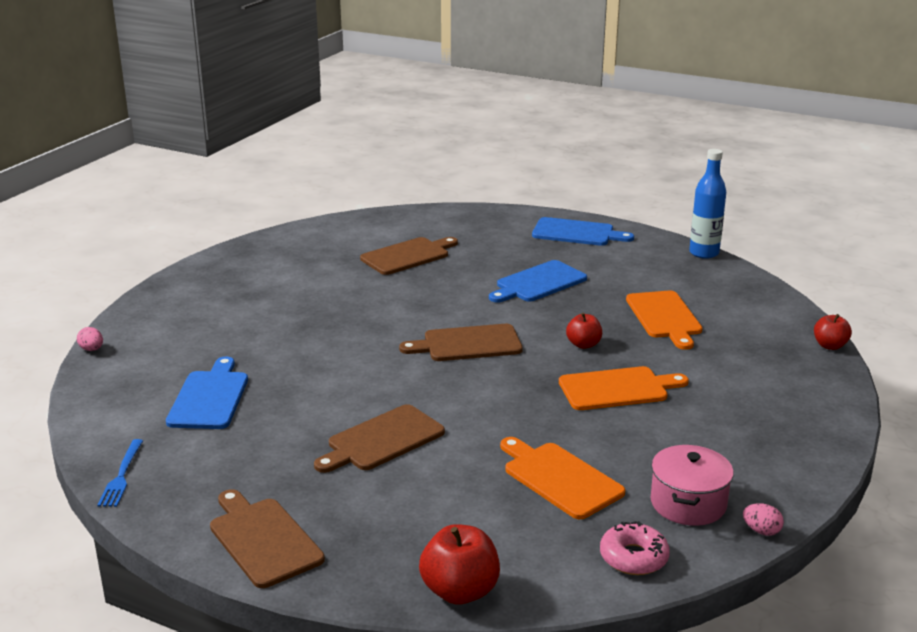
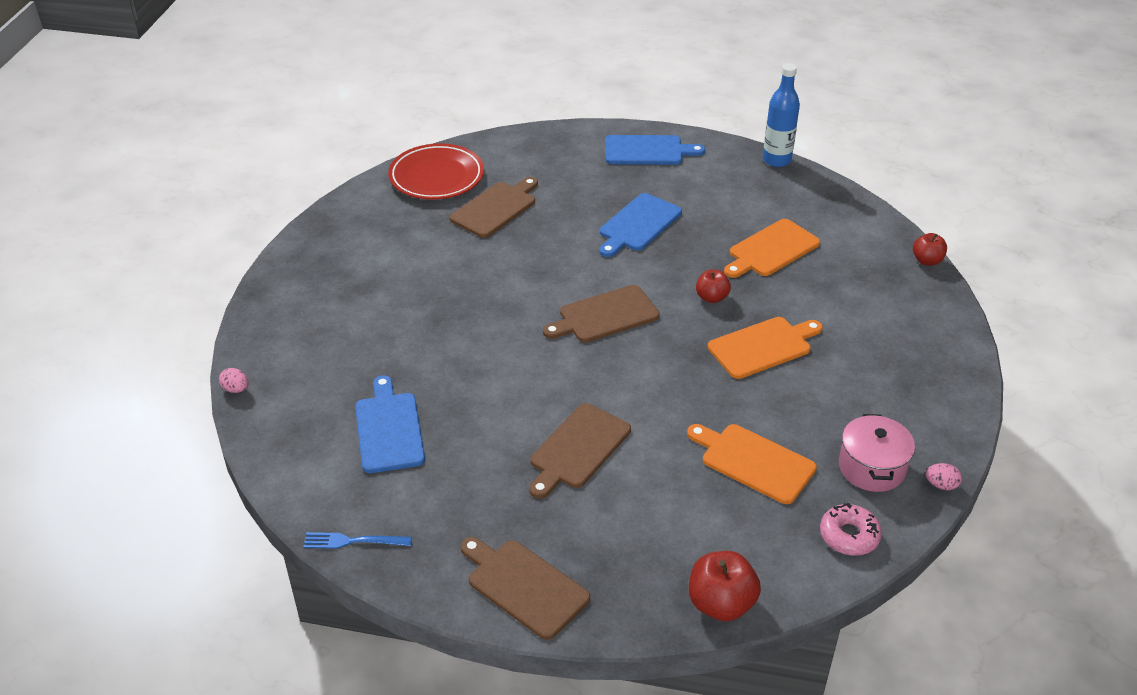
camera: 15 degrees left, 15 degrees up
(121, 476) = (353, 541): blue fork -> blue fork turned 105 degrees clockwise
(366, 229) = (436, 177): none -> red plate
(664, 317) = (771, 250): orange cutting board -> orange cutting board turned 75 degrees clockwise

